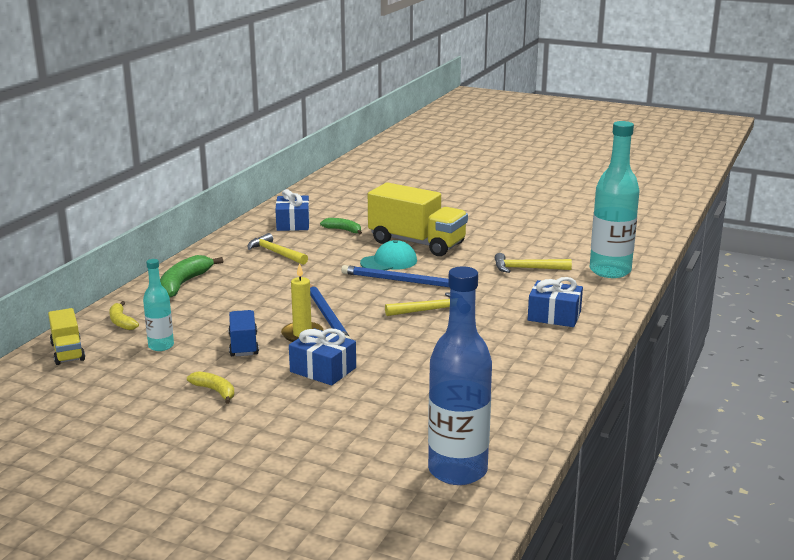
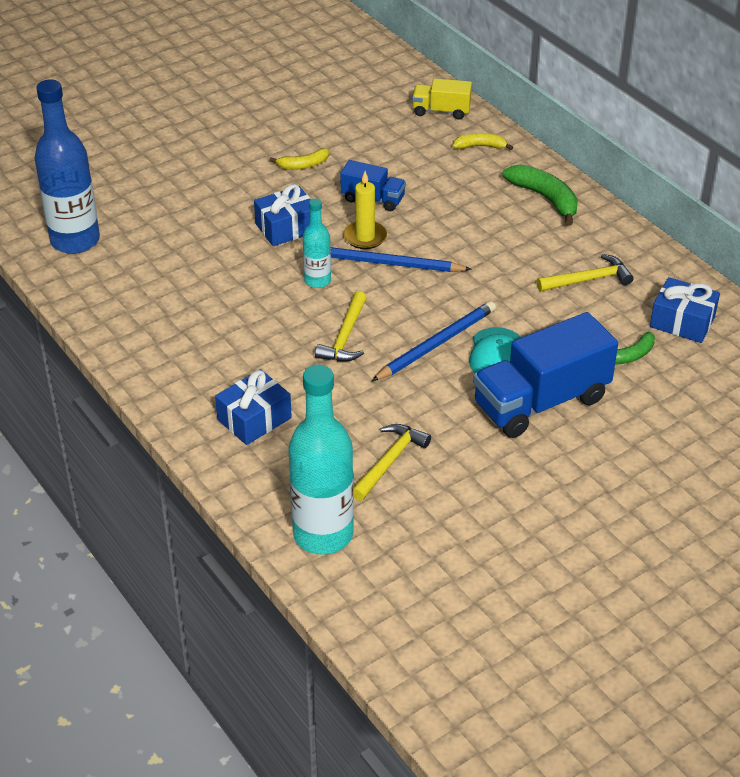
camera: 120 degrees right, 20 degrees up
(161, 346) = (411, 157): turquoise bottle -> turquoise bottle (317, 280)
(417, 243) = (541, 402): yellow truck -> blue truck

